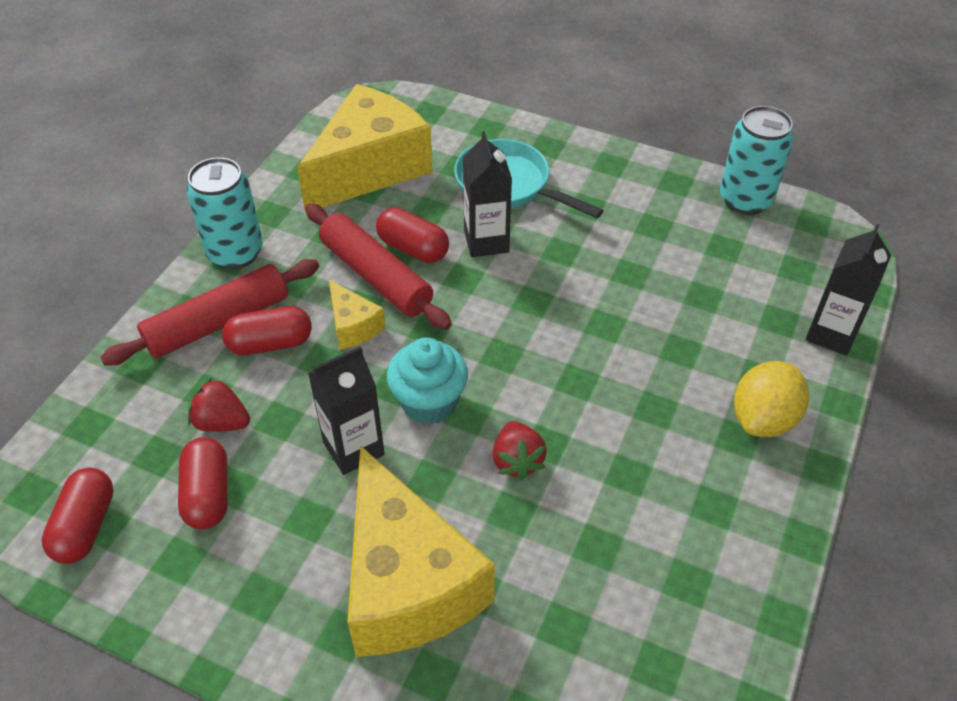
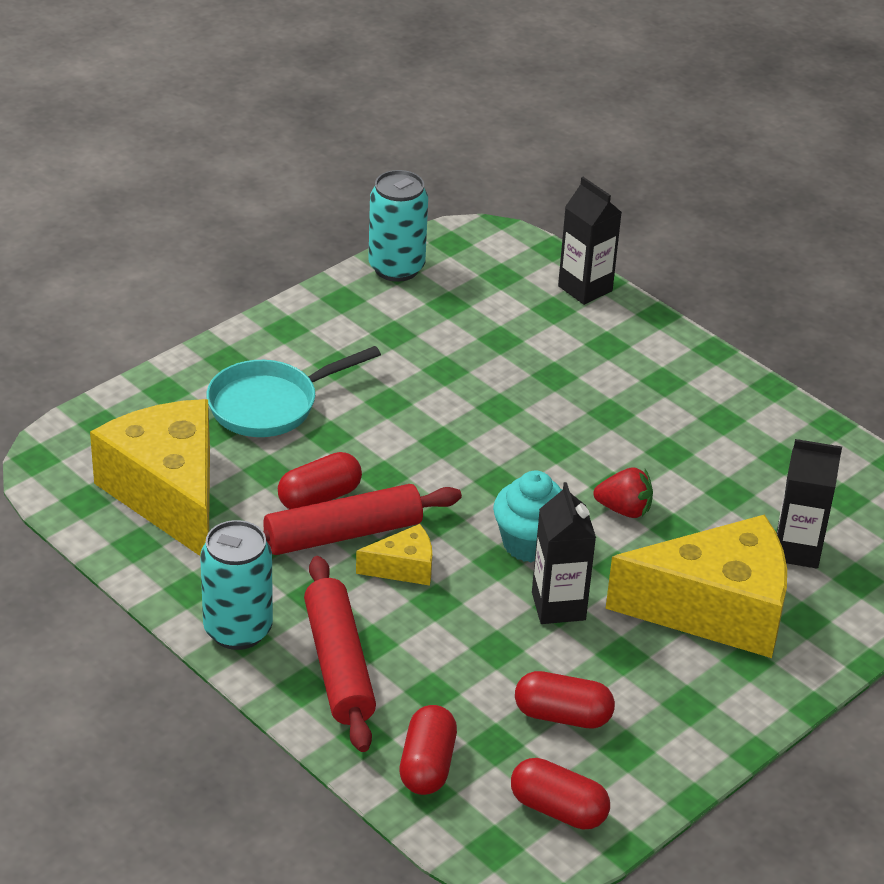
camera: 70 degrees left, 10 degrees down
(221, 422) = (478, 689): red strawberry -> none
(270, 344) = (392, 632): red capsule -> red capsule (427, 765)
(486, 241) = (343, 445): black carton -> black carton (797, 550)
(763, 419) = (652, 360): yellow lemon -> none

